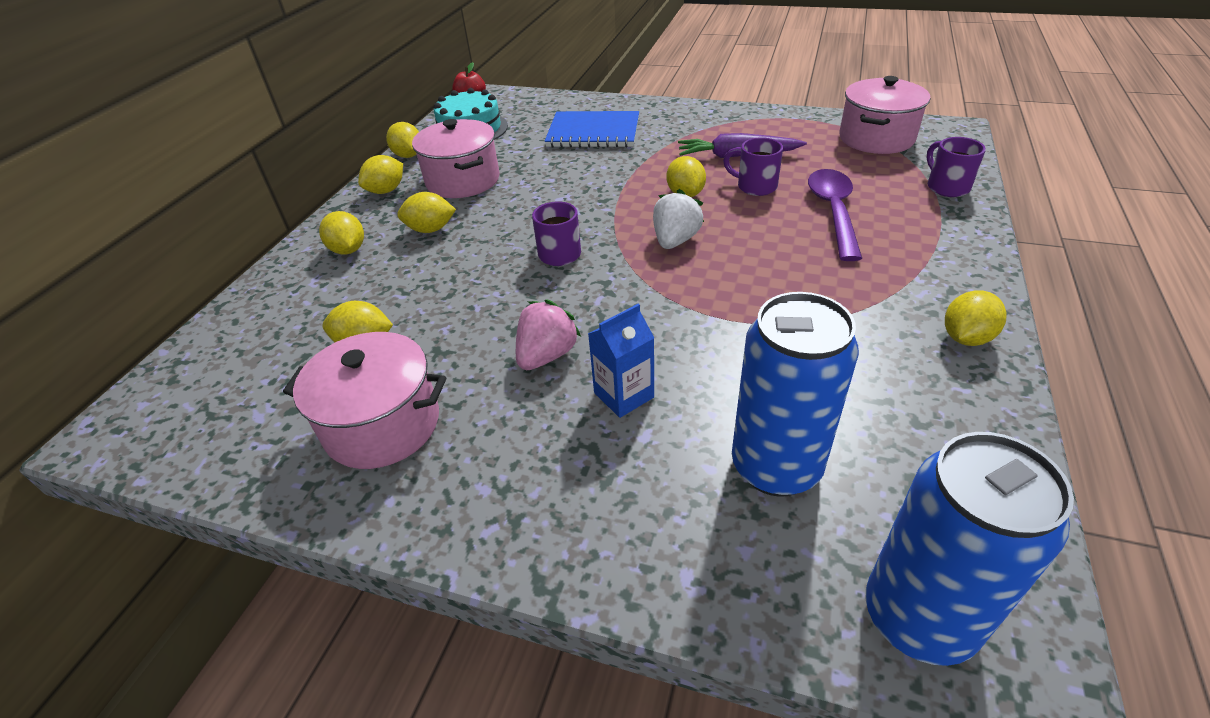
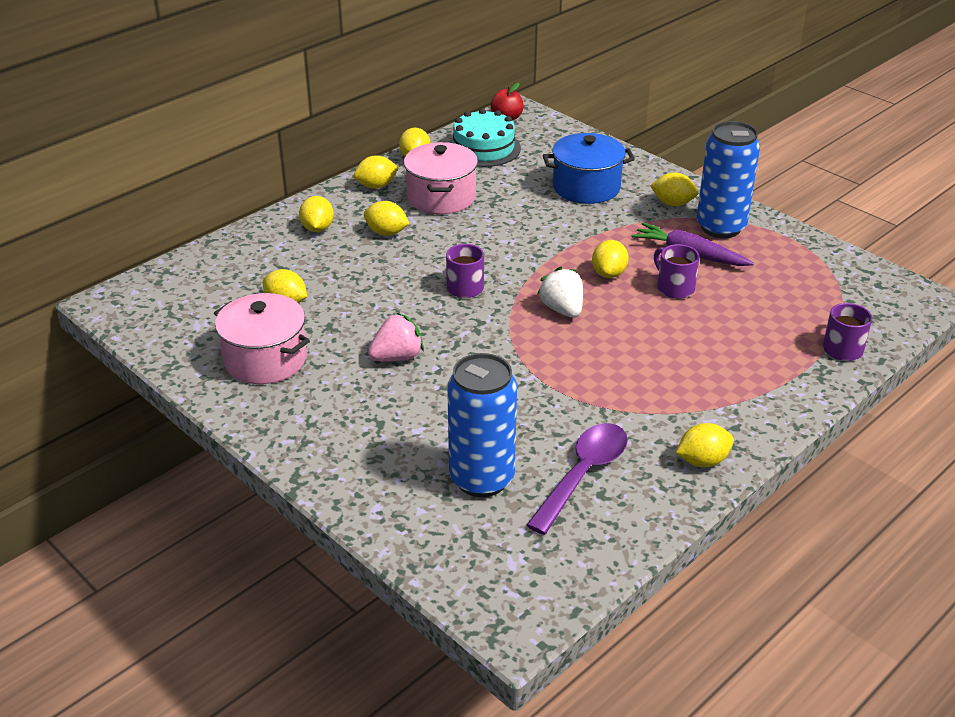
camera: 25 degrees right, 5 degrees down
(593, 132) = (586, 187): blue notebook -> blue pot
(624, 395) = (426, 401): blue carton -> none
(675, 240) = (562, 309): white strawberry -> white strawberry turned 75 degrees counterclockwise
(680, 122) = (672, 203): none -> yellow lemon
(833, 212) = (715, 333): purple spoon -> purple spoon (583, 474)
(876, 138) = (837, 282): pink pot -> none
(918, 617) = (484, 578): blue can -> blue can (720, 227)

